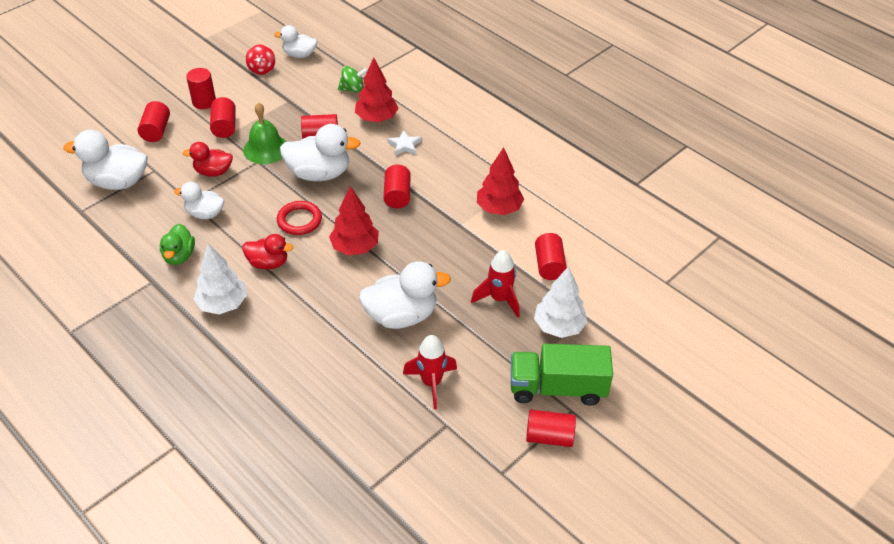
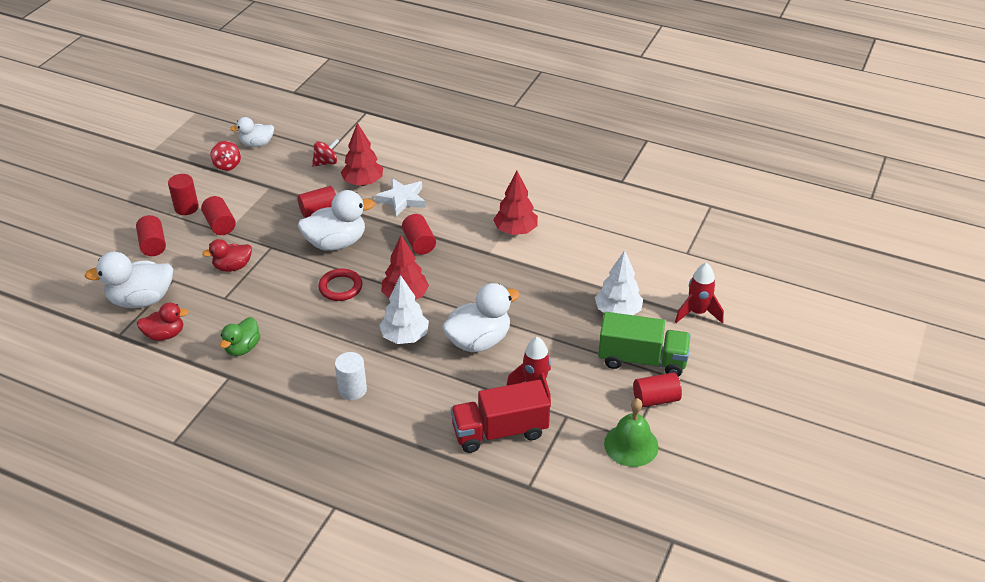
camera: 20 degrees left, 5 degrees down
(179, 256) = (242, 348): green duck -> green duck turned 45 degrees clockwise
(205, 214) = (246, 305): white duck -> none
(223, 304) = (309, 377): white tree -> white tree (405, 337)
(255, 329) = (352, 390): none -> white cylinder
(266, 149) = (272, 234): green bell -> green bell (631, 445)
(268, 263) = (332, 331): red duck -> red duck (165, 334)
(353, 89) = (326, 162): green spinning top -> red spinning top
(371, 420) = (500, 431): none -> red truck
(404, 145) = (402, 199): white star -> white star, size x1.55
(499, 299) = (556, 304): red rocket -> red rocket (697, 313)
(549, 265) = (583, 265): red cylinder -> none
(557, 388) = (642, 360): green truck -> green truck turned 150 degrees counterclockwise

